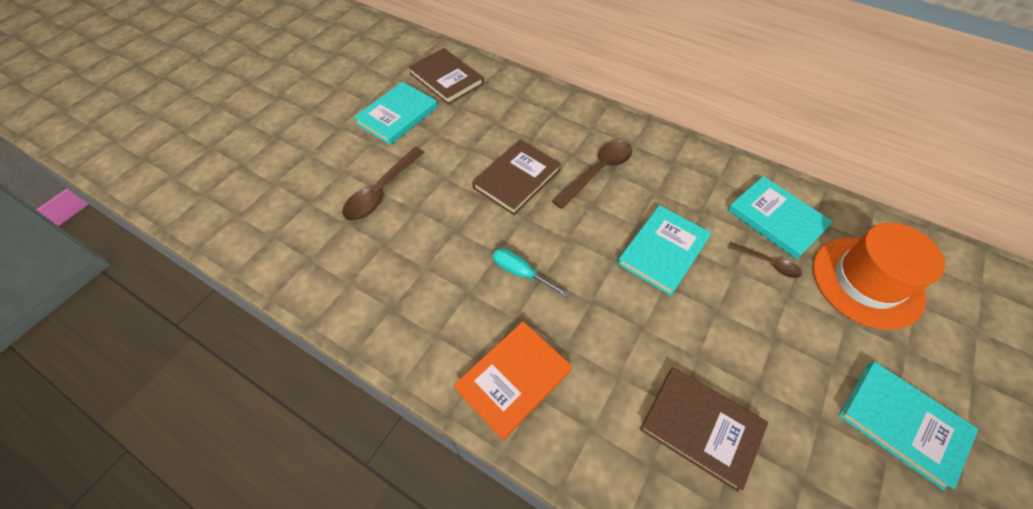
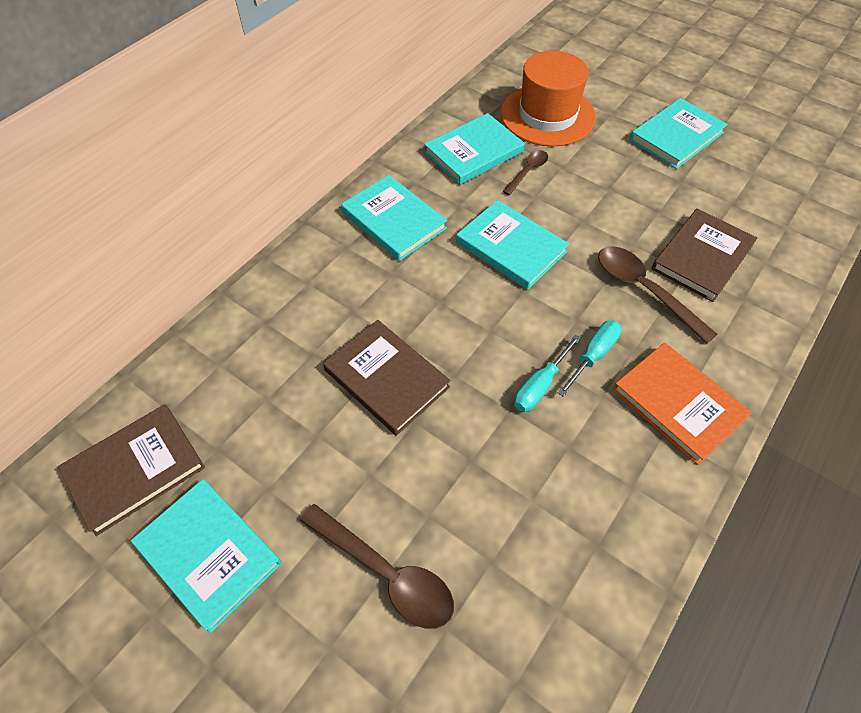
camera: 85 degrees left, 0 degrees up
(555, 313) = (593, 356): none -> turquoise screwdriver
(597, 172) = (387, 288): brown spoon -> brown spoon (644, 290)
(668, 169) = (394, 220): none -> turquoise book

